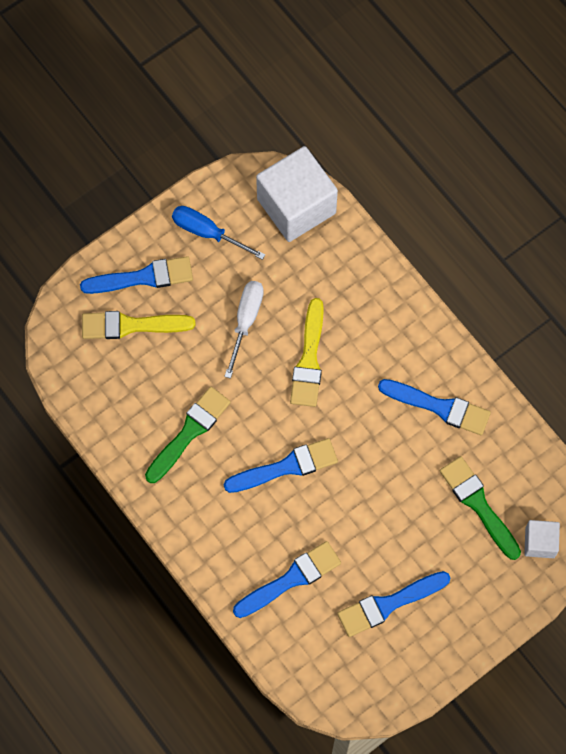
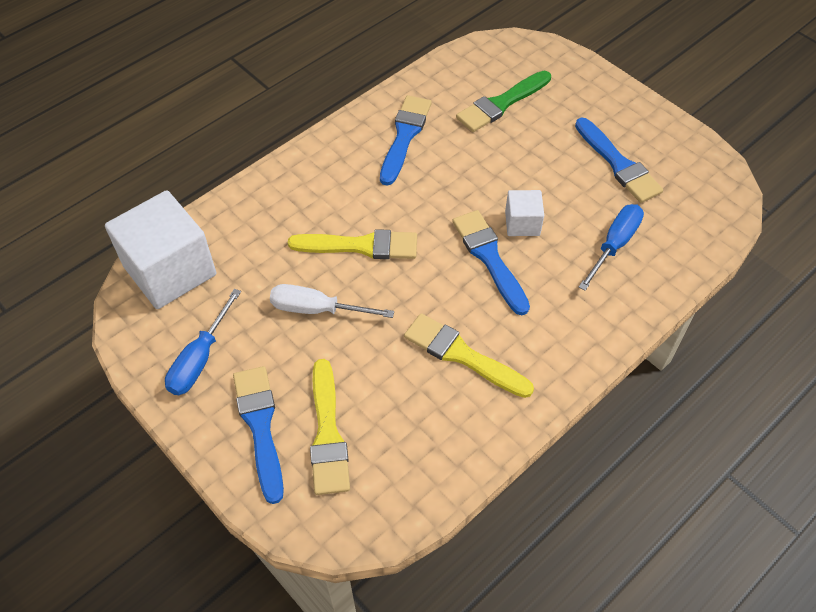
camera: 95 degrees left, 15 degrees down
(189, 432) = (462, 355): green brush -> yellow brush
(291, 579) = (614, 245): blue brush -> blue screwdriver
(540, 542) = (529, 61): white cube -> white cube (522, 223)

